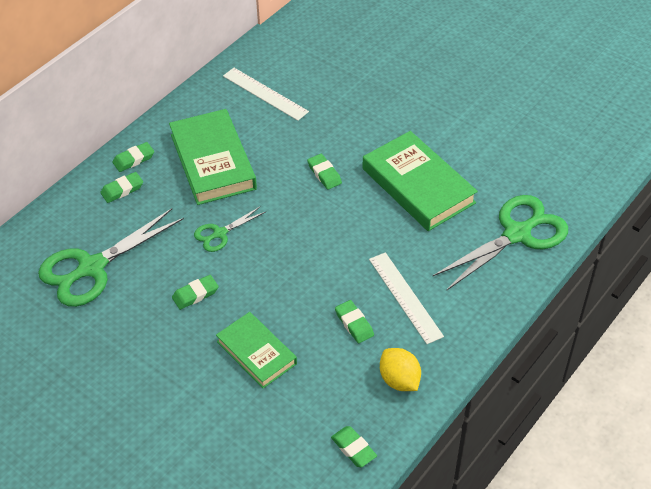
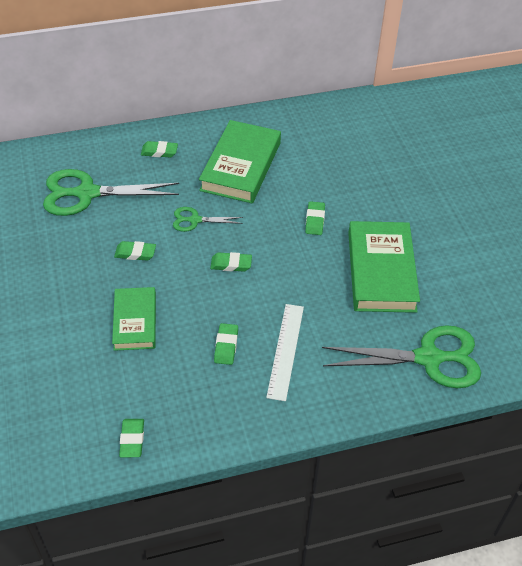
camera: 35 degrees right, 0 degrees up
(134, 159) = (188, 135): green eraser -> green eraser (231, 264)
(265, 93) = (328, 138): white ruler -> none
(399, 380) = (217, 411): yellow lemon -> none

